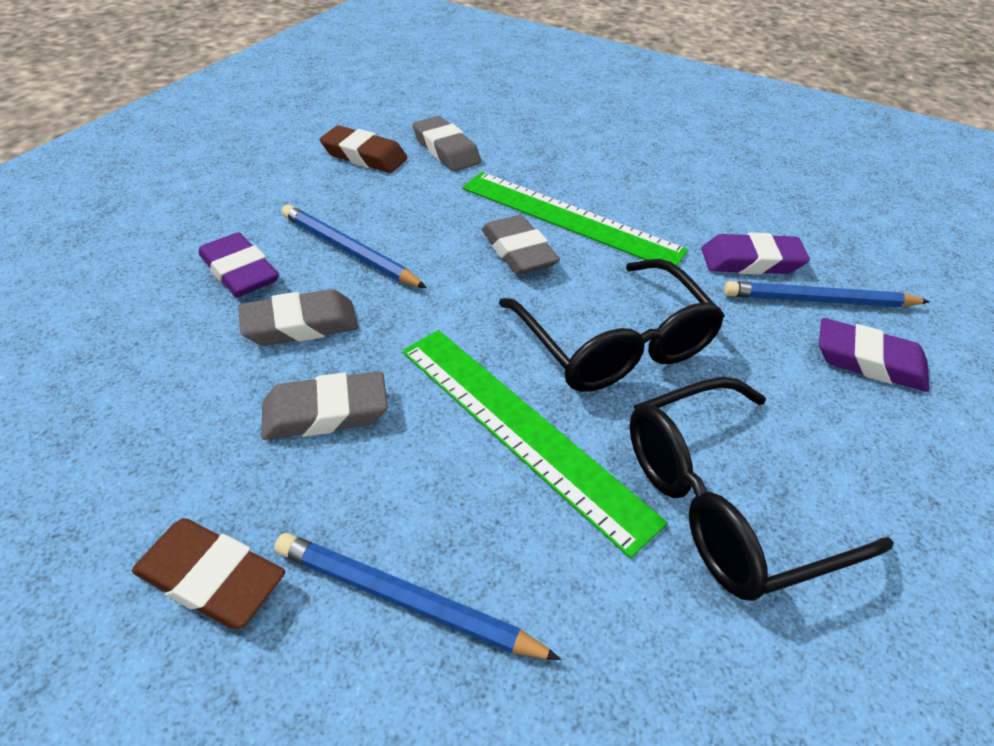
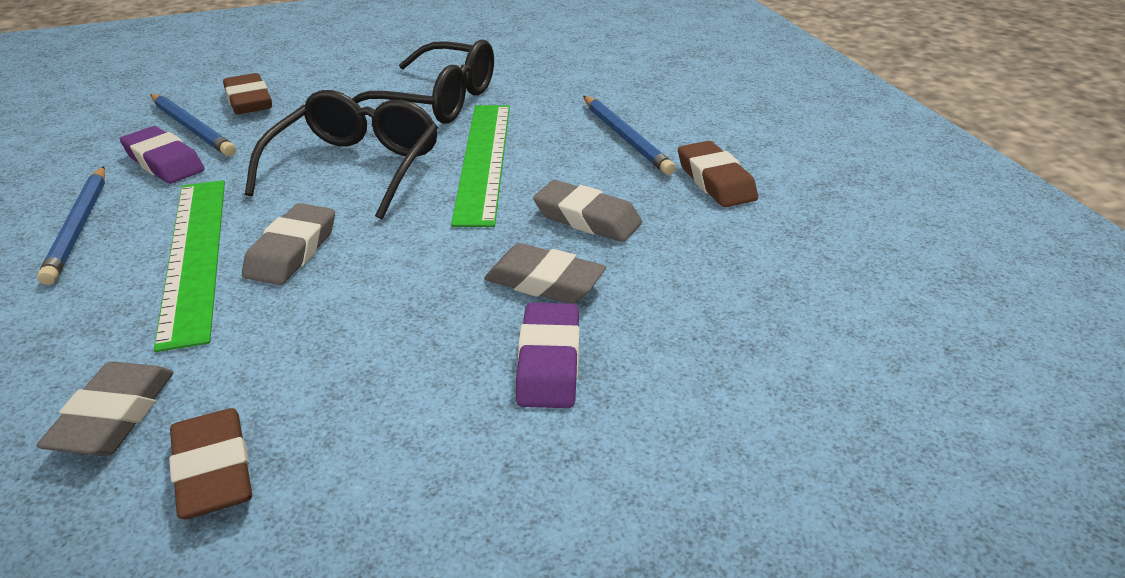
camera: 135 degrees left, 10 degrees down
(349, 251) = (424, 330): blue pencil -> blue pencil (79, 227)
(868, 361) = (249, 101): purple eraser -> brown eraser

